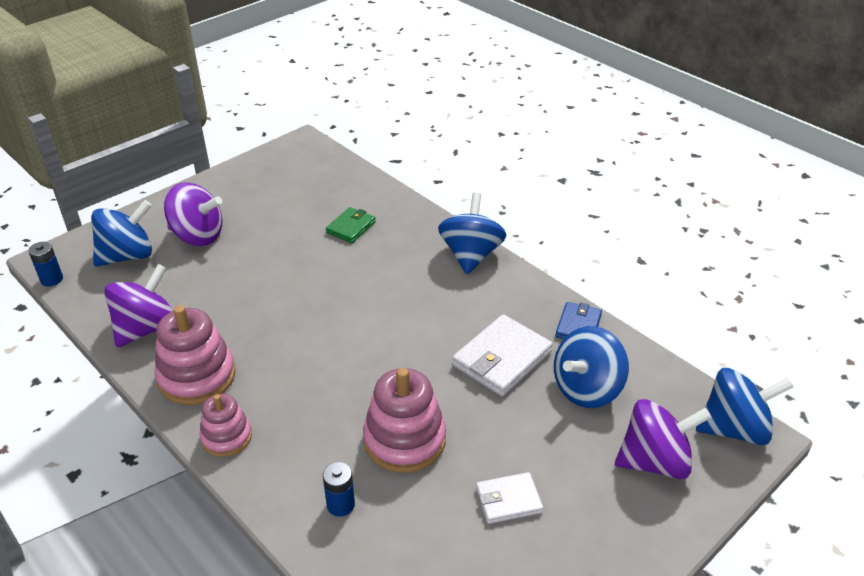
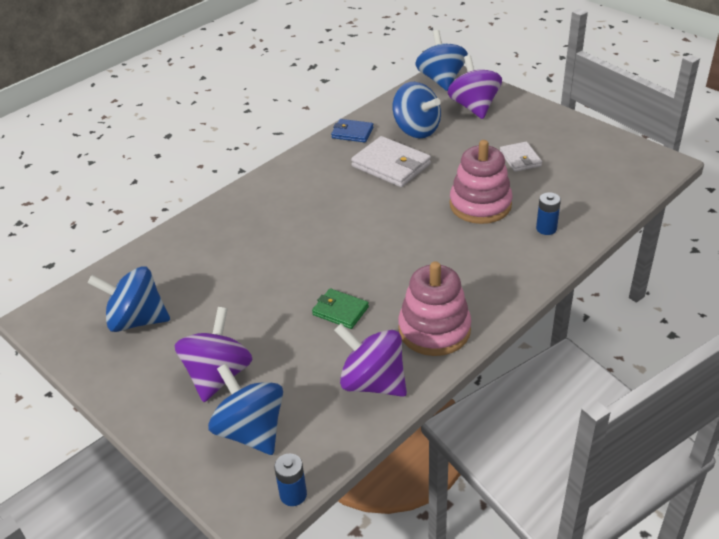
camera: 90 degrees left, 0 degrees up
(226, 437) = (499, 297): pink stacking toy -> none
(351, 227) = (216, 260): green wallet -> green wallet (340, 311)
(471, 255) = (265, 185): blue spinning top -> blue spinning top (136, 320)

